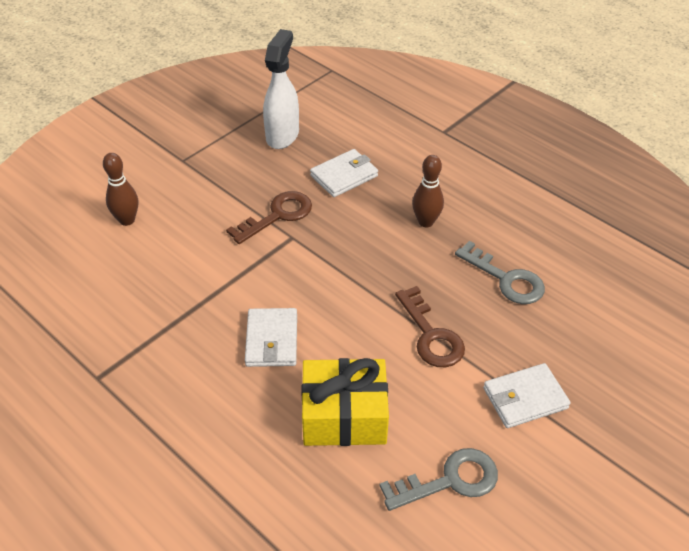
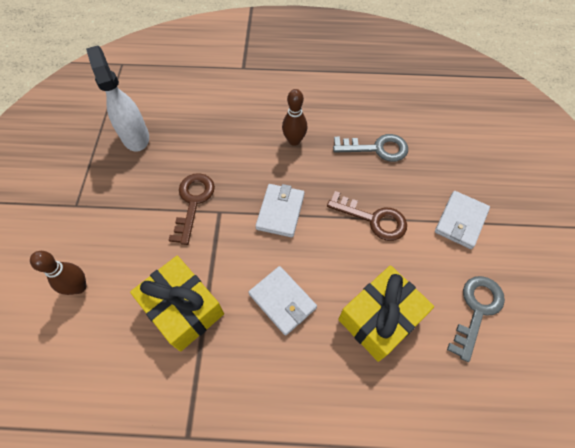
camera: 40 degrees left, 15 degrees up
(186, 289) = (183, 309): none -> yellow gift
(344, 176) = (209, 141): white wallet -> white wallet (280, 212)

